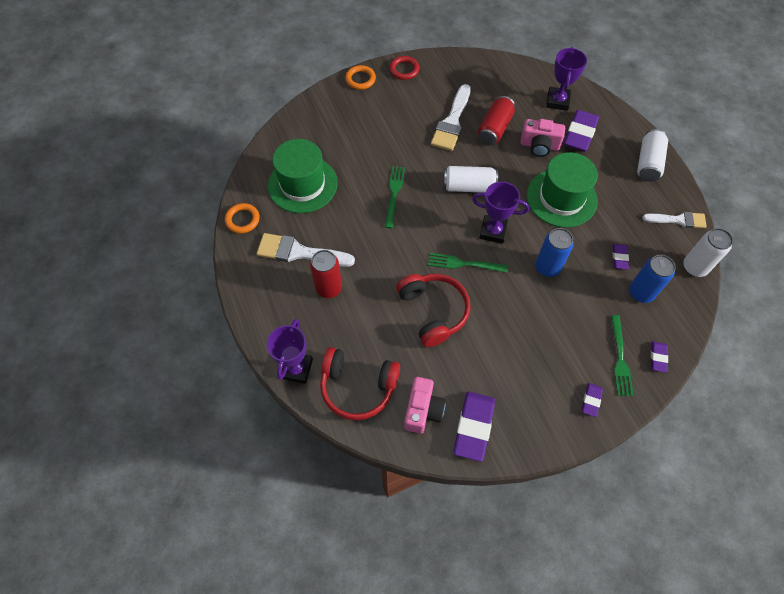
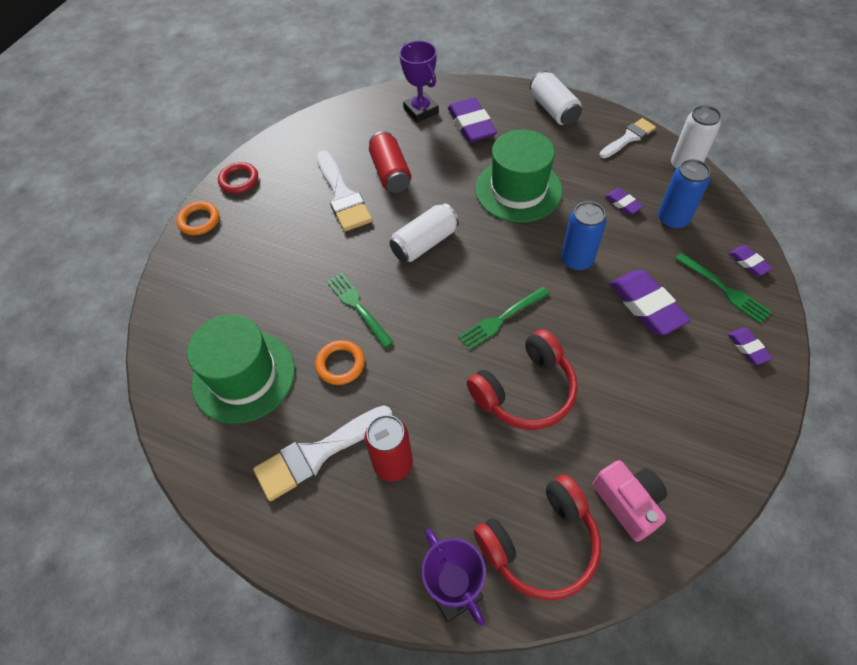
camera: 40 degrees left, 5 degrees down
(242, 220) = (208, 475): orange ring -> orange ring (340, 364)
(433, 311) = (525, 391): red headphones -> red headphones turned 120 degrees clockwise
(473, 427) = (690, 472): purple eraser -> purple eraser (646, 305)
(493, 231) = (493, 266): purple trophy -> none
(539, 145) = (448, 159): pink camera -> none

